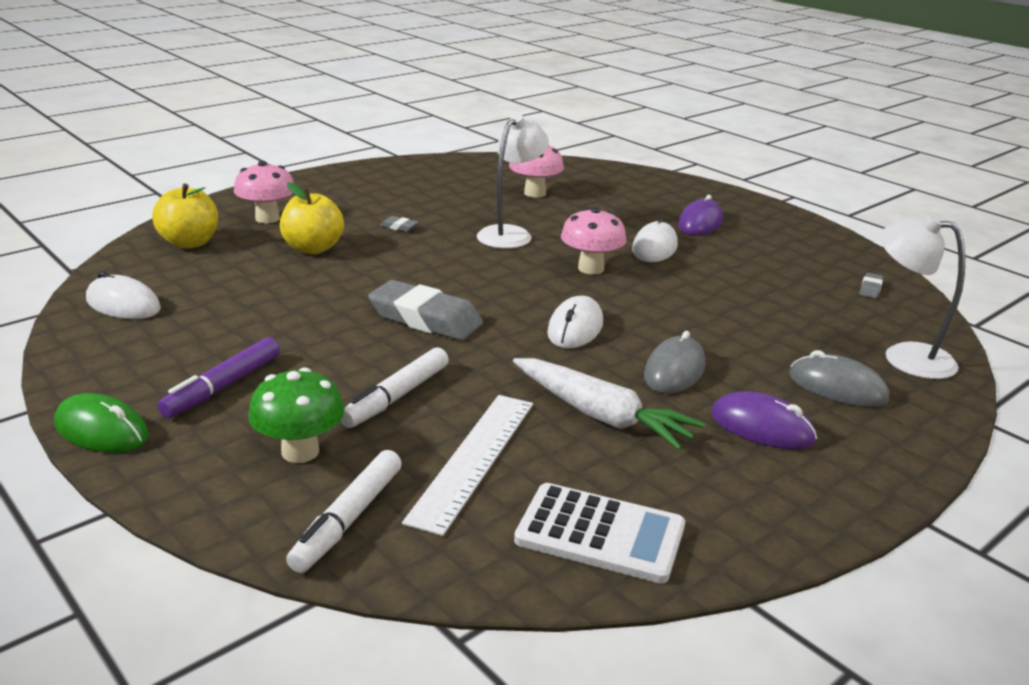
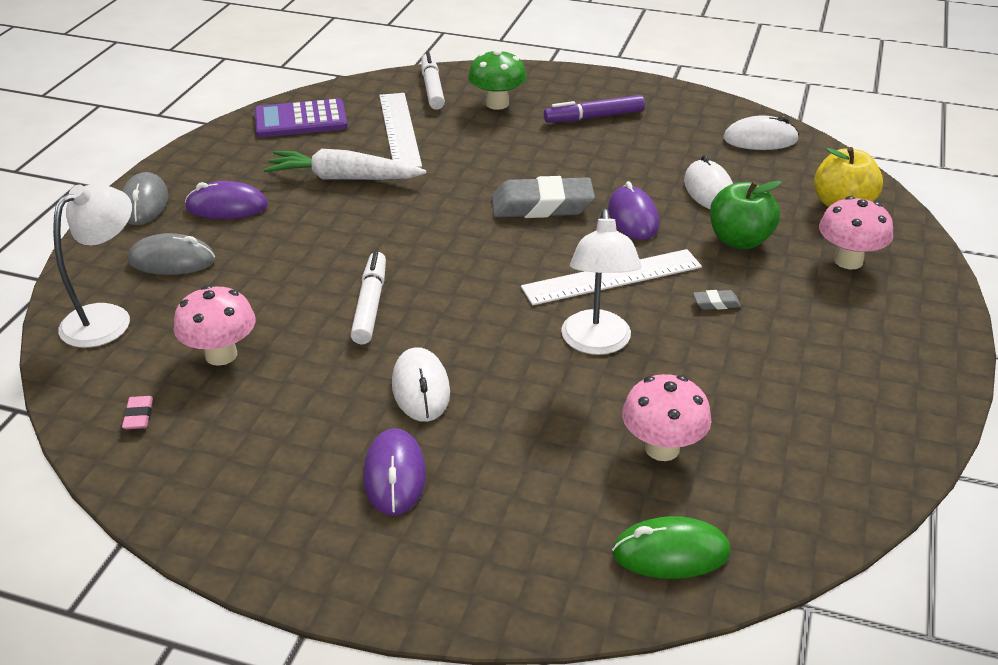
camera: 150 degrees right, 10 degrees up
(102, 430) = (612, 80): green mouse -> green mouse (670, 553)
(223, 387) = (594, 117): purple marker -> purple marker turned 105 degrees counterclockwise
(313, 248) = (739, 240): yellow apple -> green apple
(363, 286) = (632, 217): none -> purple mouse
(396, 397) = (485, 146): white marker -> white marker (370, 305)
(446, 258) = (612, 277): none -> white ruler
(575, 328) = (417, 241): white mouse -> white mouse (708, 190)
(591, 268) = (463, 321): pink mushroom -> pink mushroom (221, 355)
(600, 534) = (300, 120): white calculator -> purple calculator
(674, 371) = (311, 230): grey mouse -> grey mouse (144, 203)
(870, 289) = (139, 416): grey eraser -> pink eraser
(905, 356) = (108, 318): white lamp -> white lamp turned 60 degrees counterclockwise

